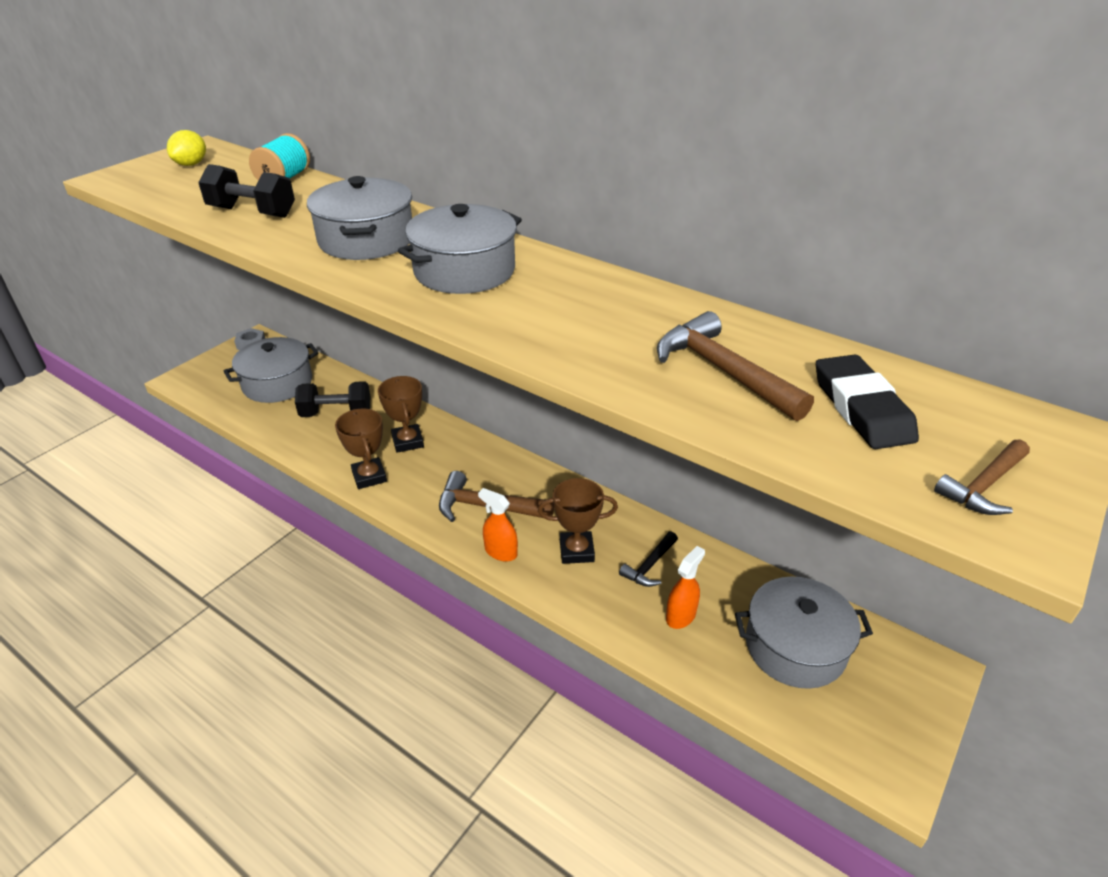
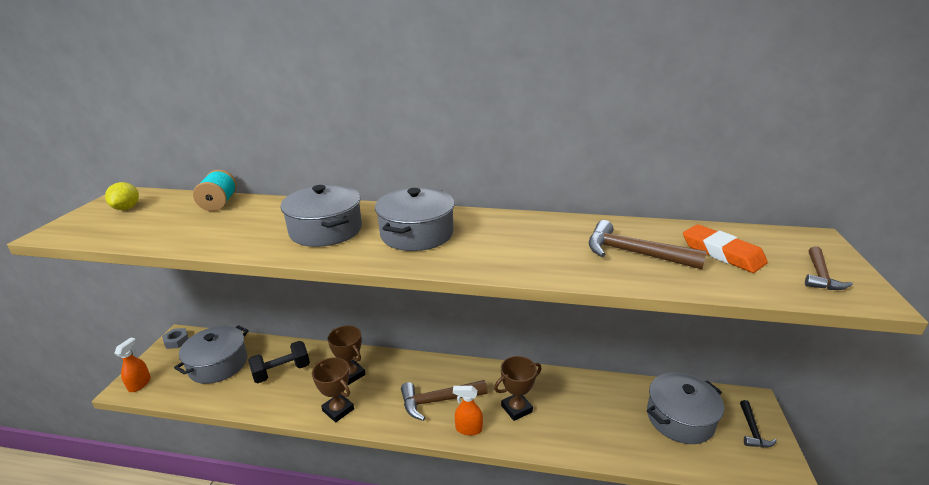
camera: 25 degrees left, 10 degrees down
(252, 212) = (215, 231): black dumbbell -> none
(649, 566) = (566, 401): black hammer -> black hammer (752, 431)
(681, 615) = (607, 426): orange spray bottle -> orange spray bottle (140, 384)
(861, 408) = (722, 253): black eraser -> orange eraser

